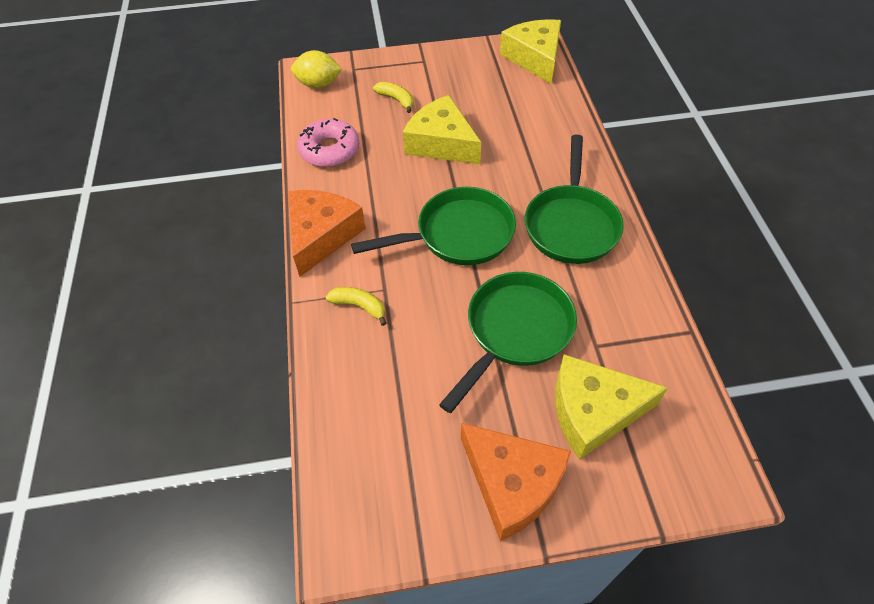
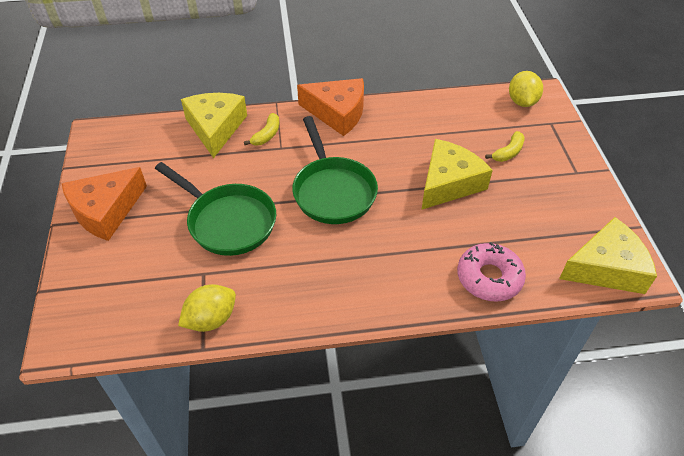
camera: 90 degrees right, 5 degrees down
(329, 150) = (434, 112): pink donut -> pink donut (489, 278)
(571, 225) = (340, 272): green pan -> none
(593, 411) = (145, 263): yellow cheese -> yellow cheese (215, 128)
(655, 328) = (211, 319): none -> yellow lemon

